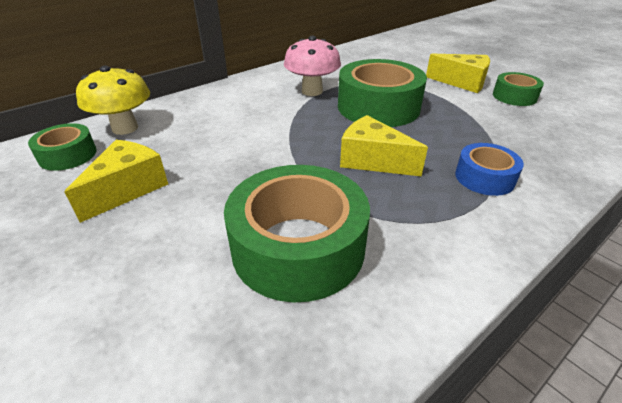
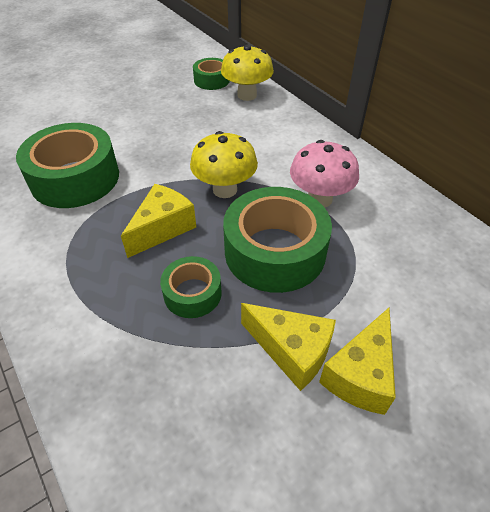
camera: 95 degrees right, 10 degrees up
(128, 189) = (163, 108): yellow cheese -> yellow cheese (291, 351)
(306, 131) = (225, 189): none -> yellow mushroom
(484, 177) = (108, 307): blue tape -> none
(514, 96) = (305, 438): green tape -> green tape (192, 293)

